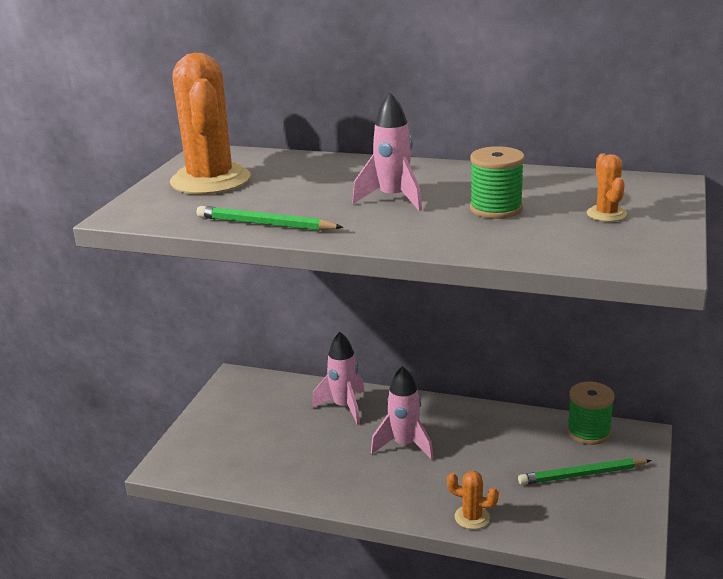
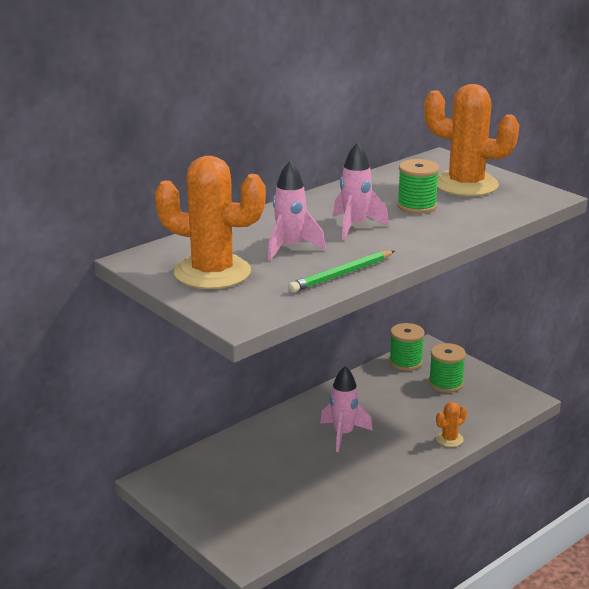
camera: 60 degrees left, 0 degrees up
(344, 407) = (264, 442): pink rocket -> pink rocket (290, 248)
(581, 474) = (445, 383): green pencil -> green spool
(606, 214) = (465, 185): orange cactus -> orange cactus, size x2.34

